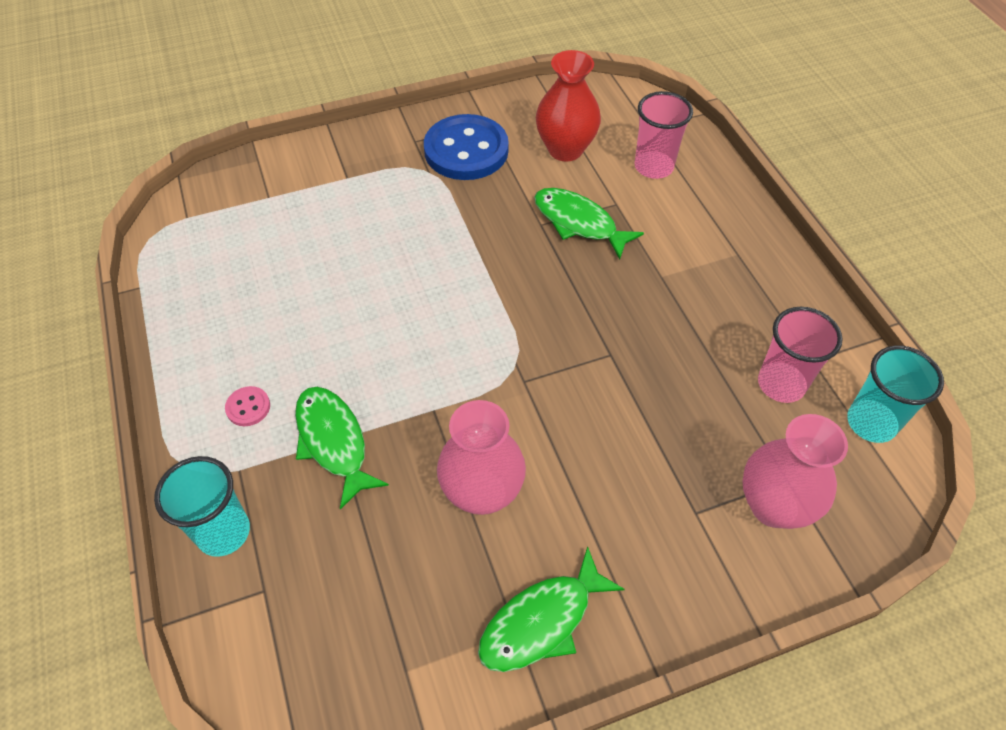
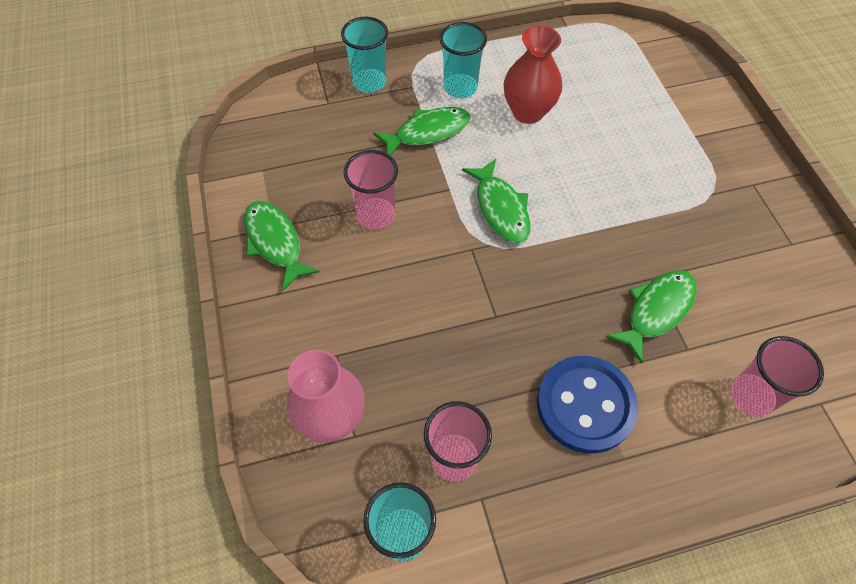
camera: 95 degrees right, 5 degrees up
(248, 407) = (460, 88): pink button -> turquoise cup
(461, 353) = (500, 209): none -> green fish
(466, 150) = (747, 224): blue button -> blue button (585, 405)
(482, 492) = (376, 215): pink vase -> pink cup
(565, 149) = (765, 311): red vase -> red vase (528, 112)

